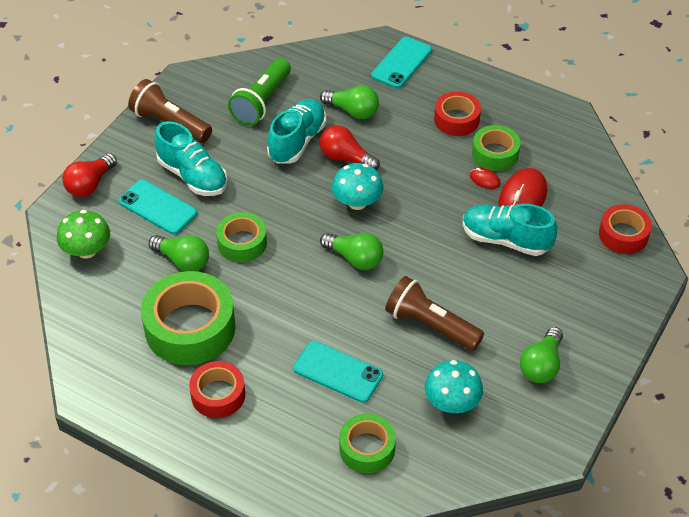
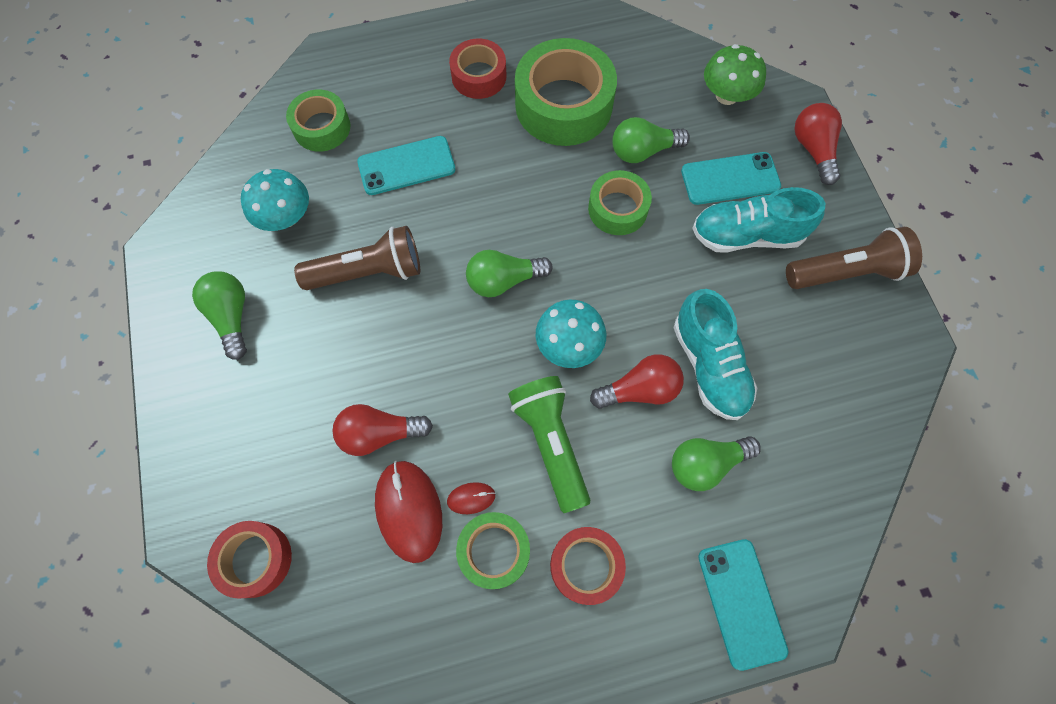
camera: 135 degrees right, 20 degrees up
(261, 102) = (805, 383): green flashlight -> green flashlight (551, 442)
(505, 240) = (380, 433): turquoise shoe -> red light bulb

